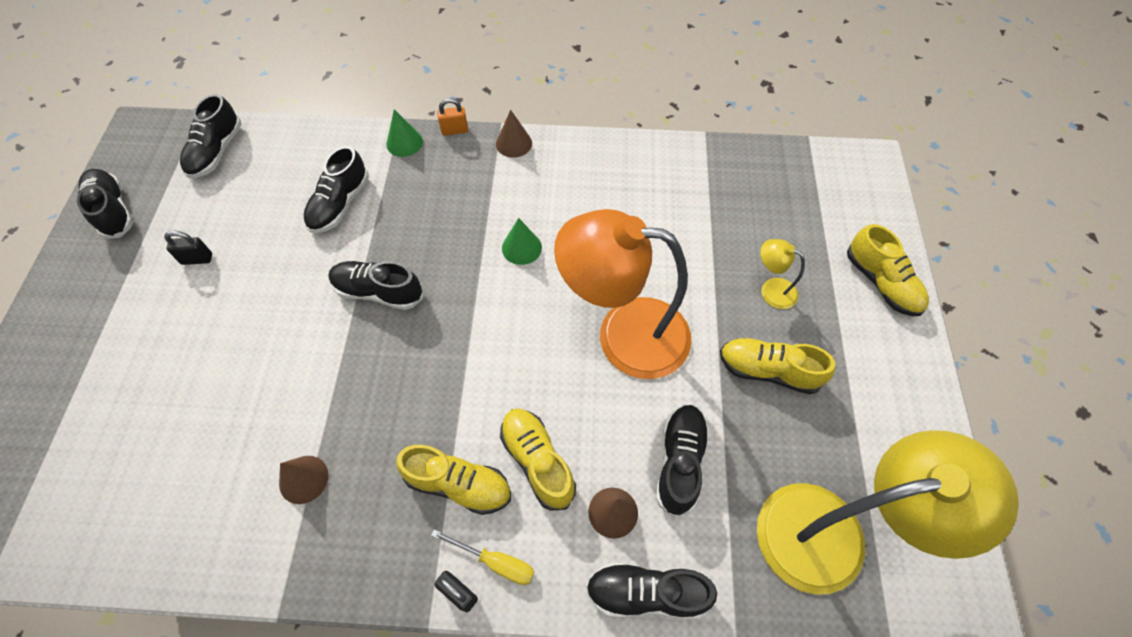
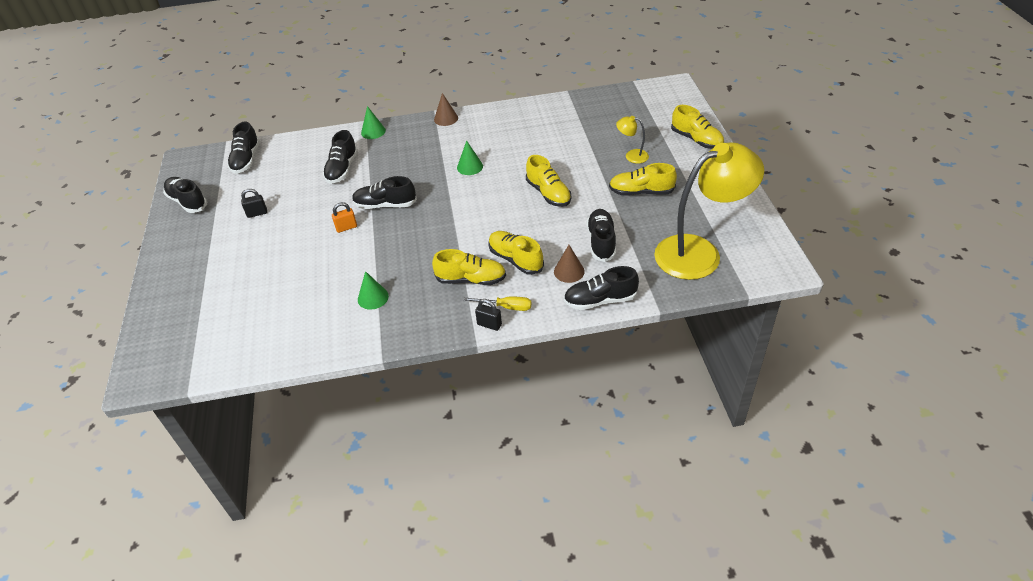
camera: 10 degrees left, 15 degrees down
(303, 479) = (373, 297): brown cone -> green cone
(454, 130) = (404, 119): orange padlock -> orange padlock (346, 227)
(624, 334) = (548, 193): orange lamp -> yellow shoe

